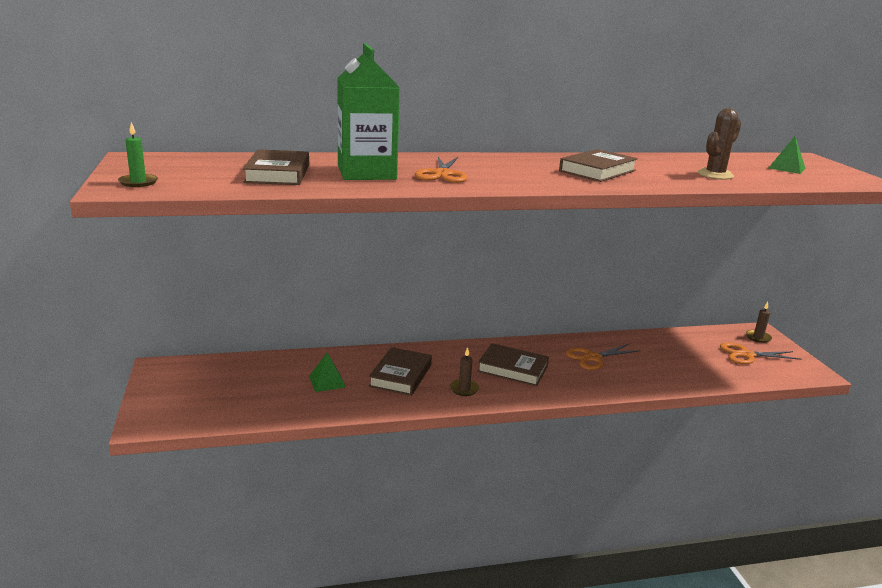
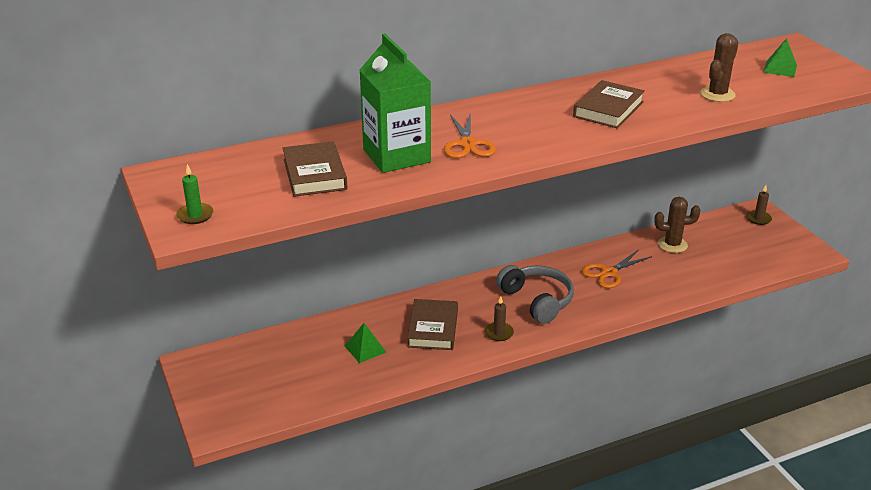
camera: 10 degrees left, 10 degrees up
(512, 369) = (537, 301): brown book -> grey headphones
(664, 345) = (672, 245): none -> brown cactus
(746, 355) = (751, 243): orange scissors -> none

